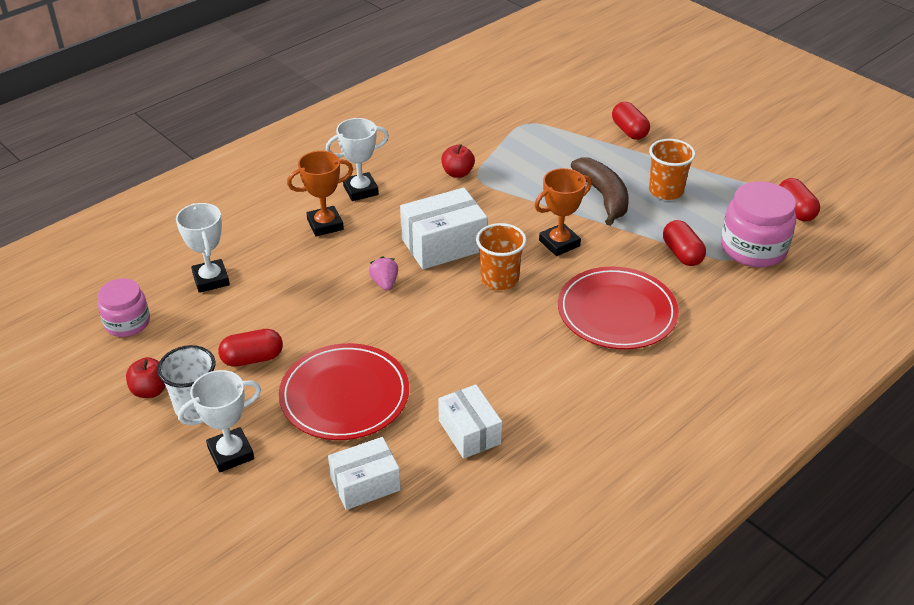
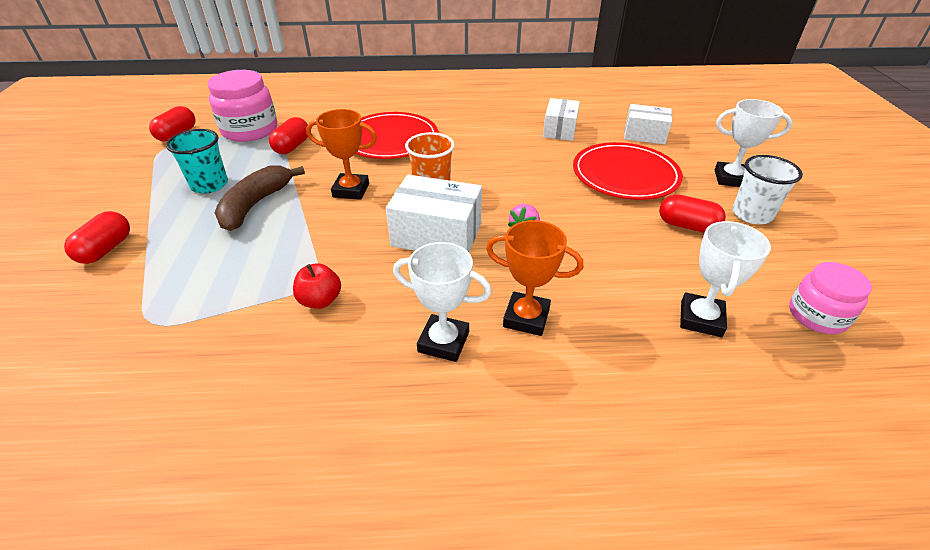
camera: 140 degrees left, 0 degrees up
(150, 390) = (794, 242): red apple -> none
(666, 191) = (209, 185): orange cup -> turquoise cup

